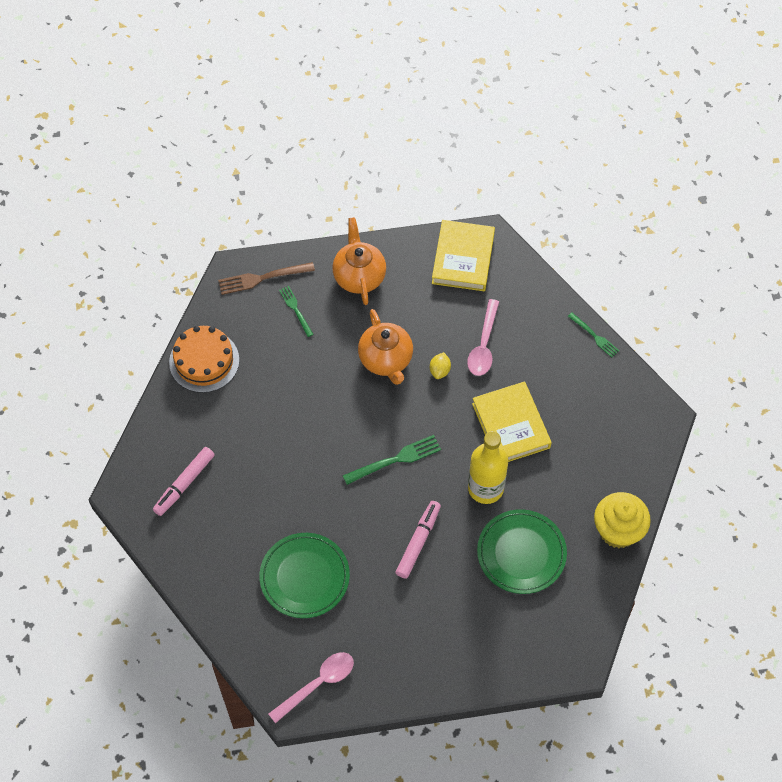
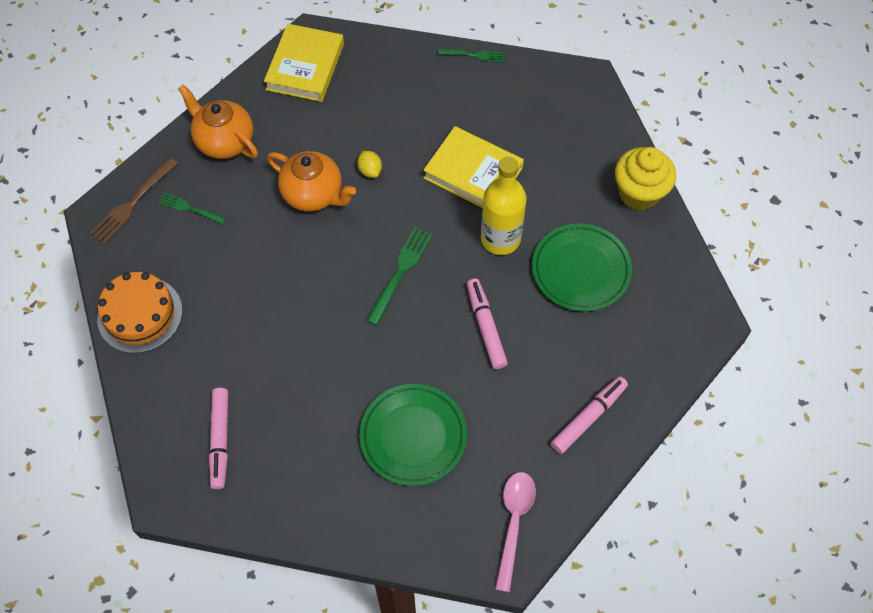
camera: 40 degrees left, 0 degrees up
(430, 657) = (588, 417): none -> pink marker
(463, 258) = (305, 67): yellow book -> yellow book turned 45 degrees clockwise
(483, 345) = (388, 124): pink spoon -> none

